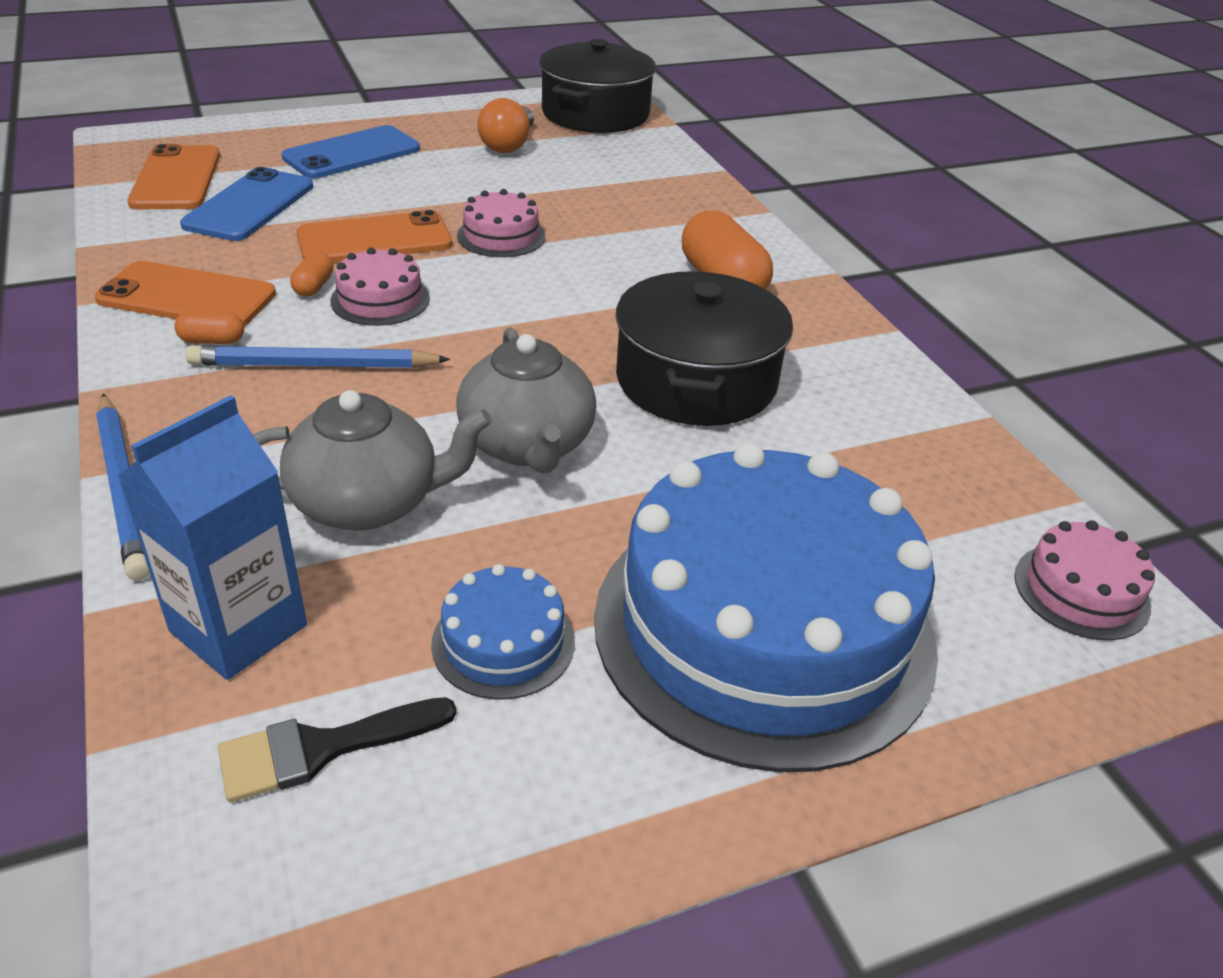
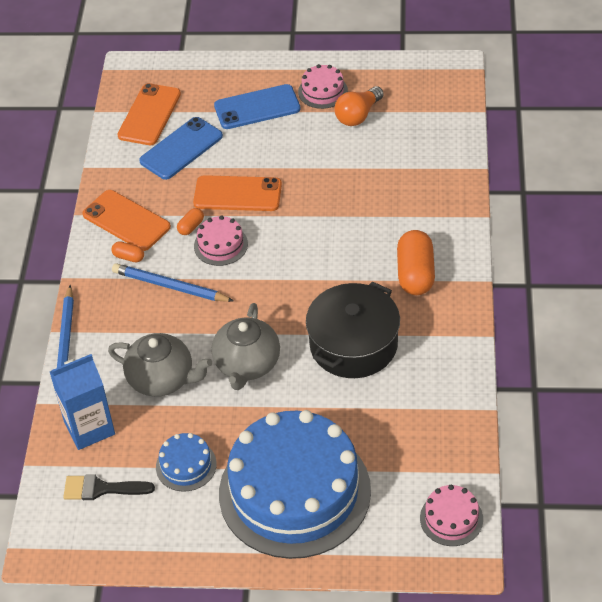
camera: 30 degrees right, 10 degrees up
(501, 236) = (309, 205): pink cake -> pink cake (323, 91)
(595, 113) = (434, 89): black pot -> none

